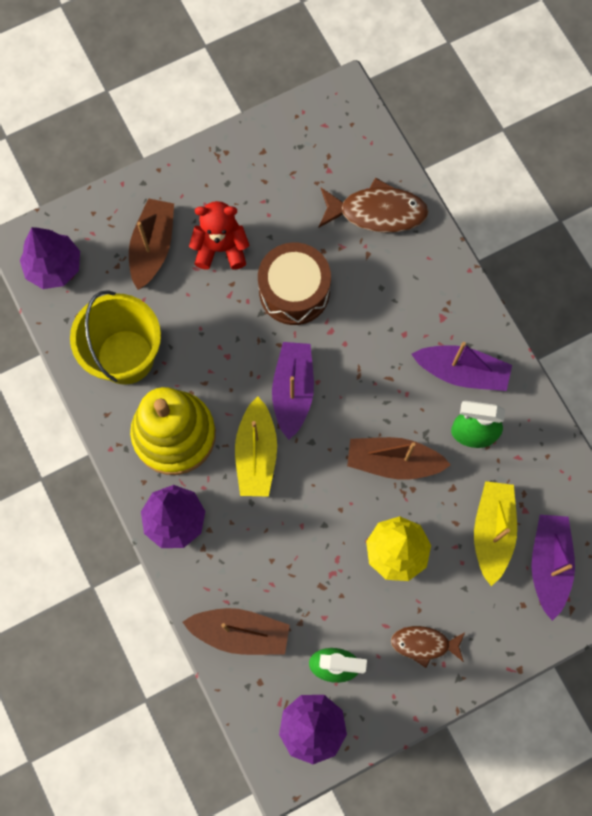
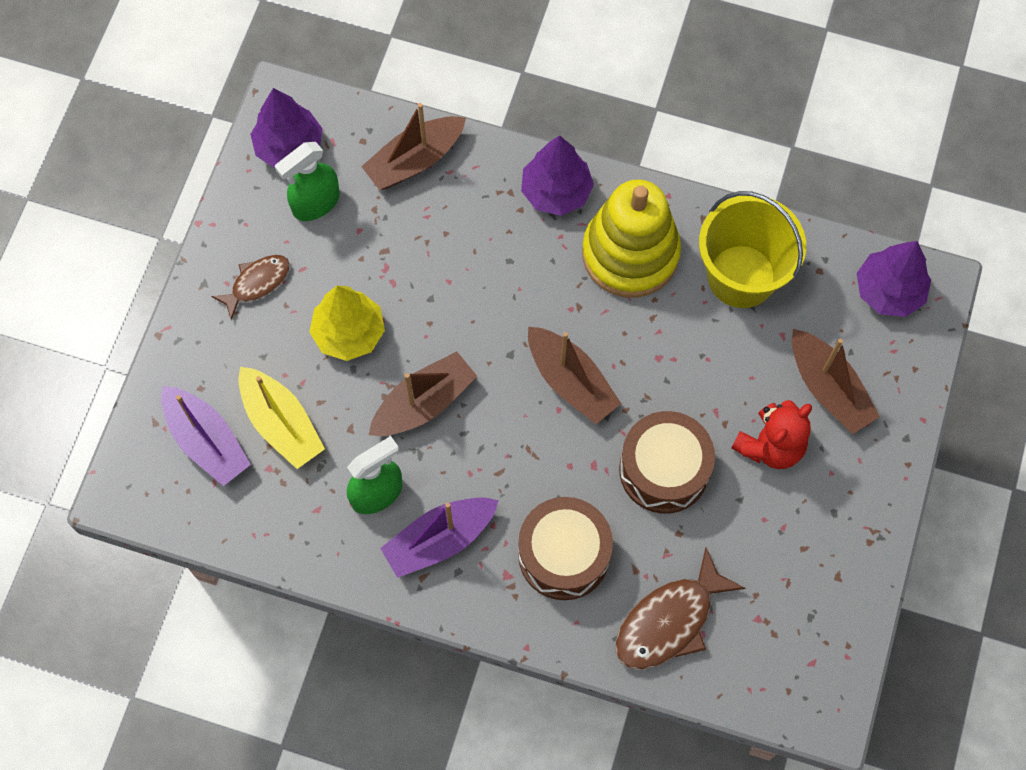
camera: 135 degrees right, 5 degrees down
(256, 454) = (546, 301): yellow boat -> none
(293, 391) = (570, 381): purple boat -> brown boat
(399, 298) = (564, 555): none -> brown drum

